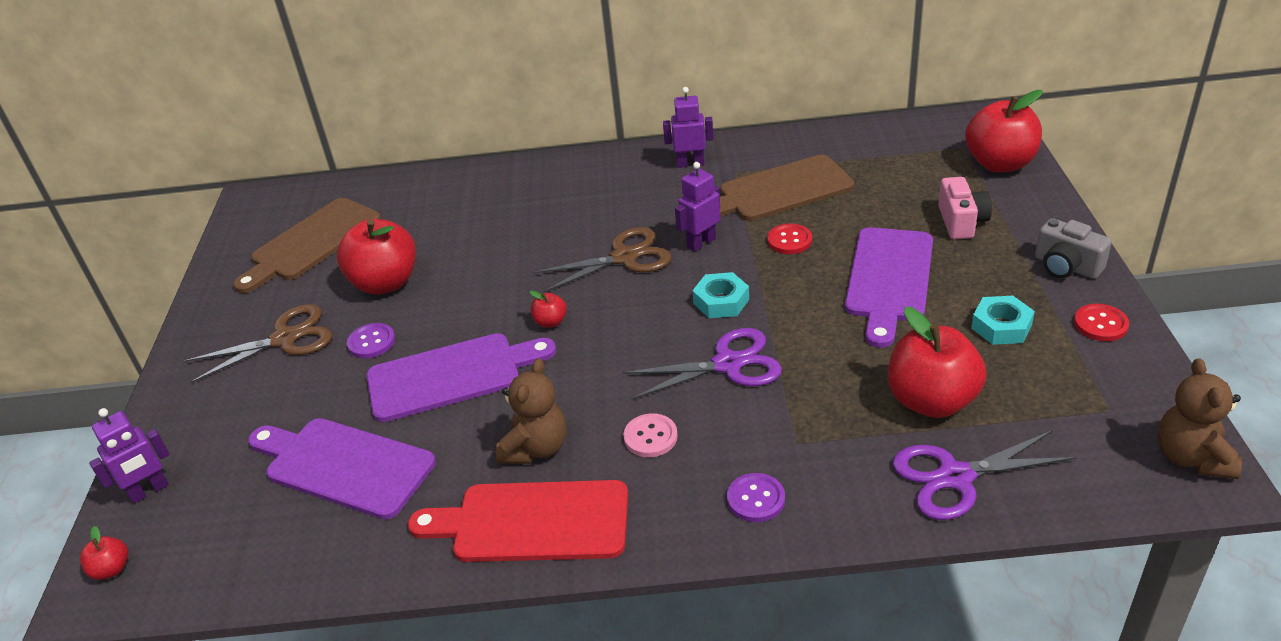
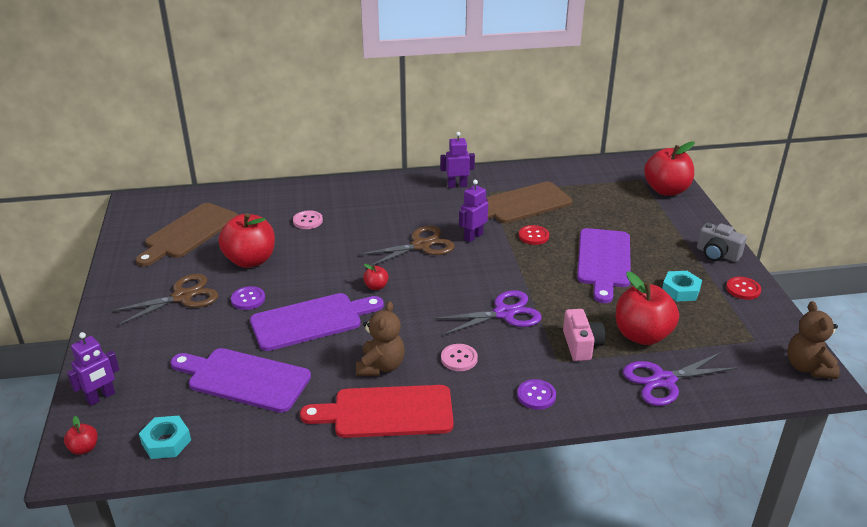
camera: 10 degrees left, 5 degrees down
(473, 222) = (307, 221): none -> pink button
(721, 301) = (493, 274): turquoise nut -> turquoise nut (166, 442)
(961, 222) = (646, 226): pink camera -> pink camera (581, 345)

